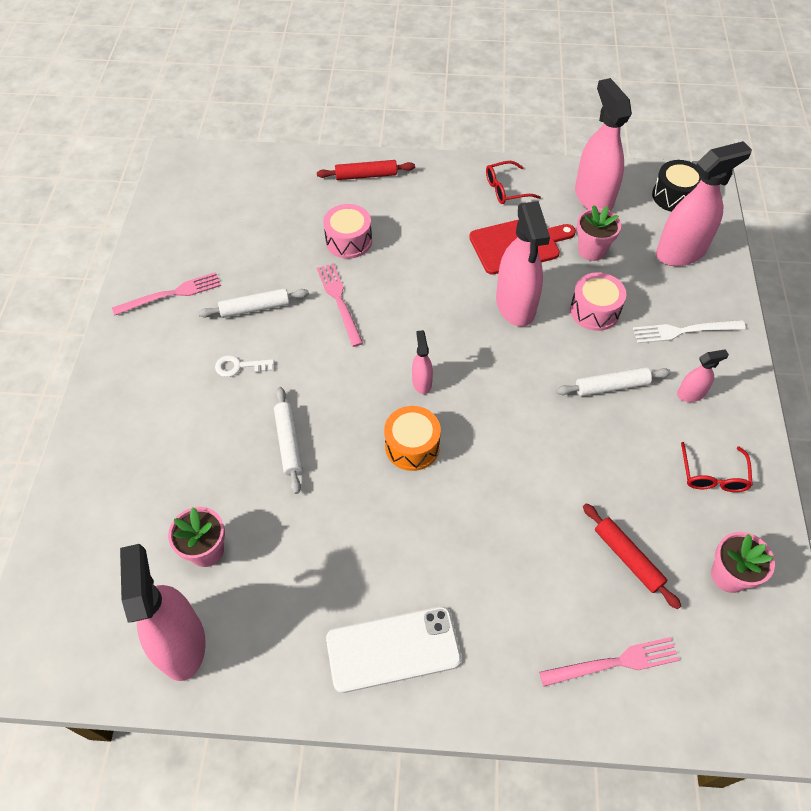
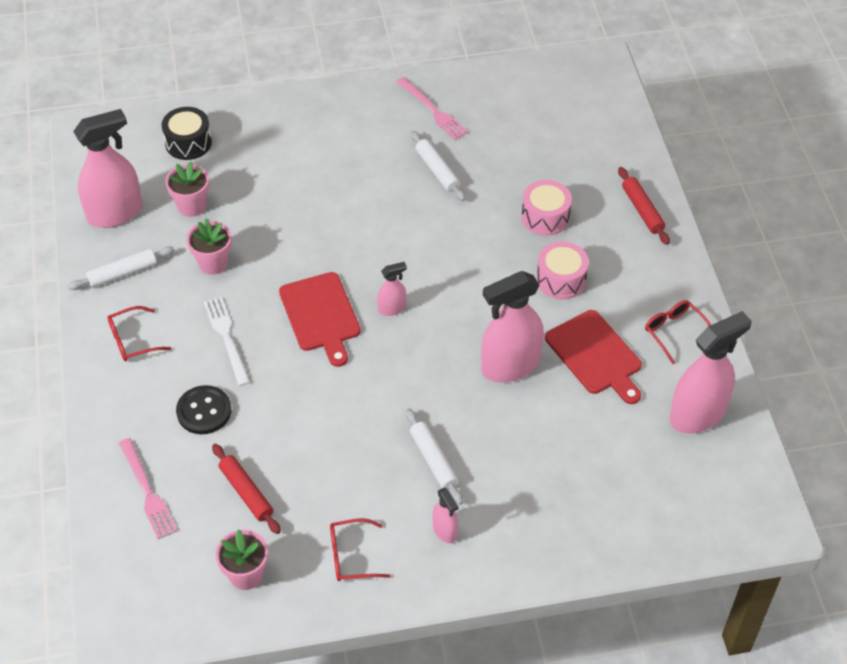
camera: 75 degrees right, 5 degrees down
(239, 366) = (369, 177): white key -> none
(289, 443) = (301, 230): white rolling pin -> white rolling pin (122, 273)
(339, 301) = (466, 228): pink fork -> none
(393, 649) = (133, 340): white phone -> red glasses
(412, 446) = (321, 315): orange drum -> red cutting board
(514, 584) = (204, 411): none -> black button
(591, 250) = (613, 422): pink flower pot -> pink flower pot (213, 263)
(594, 311) = (527, 435): pink drum -> pink drum (561, 280)
(628, 558) = (246, 492): red rolling pin -> red rolling pin turned 75 degrees counterclockwise
(674, 196) = (734, 495): black drum -> black drum (188, 143)
(681, 252) = (644, 508): pink spray bottle -> none
(684, 331) = (527, 519): white fork -> white fork (227, 338)

